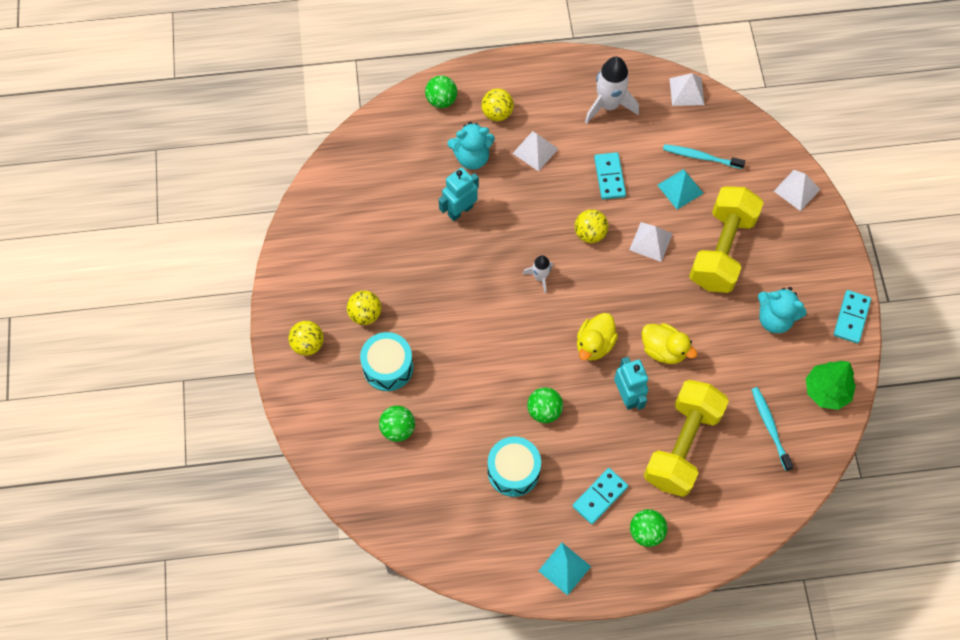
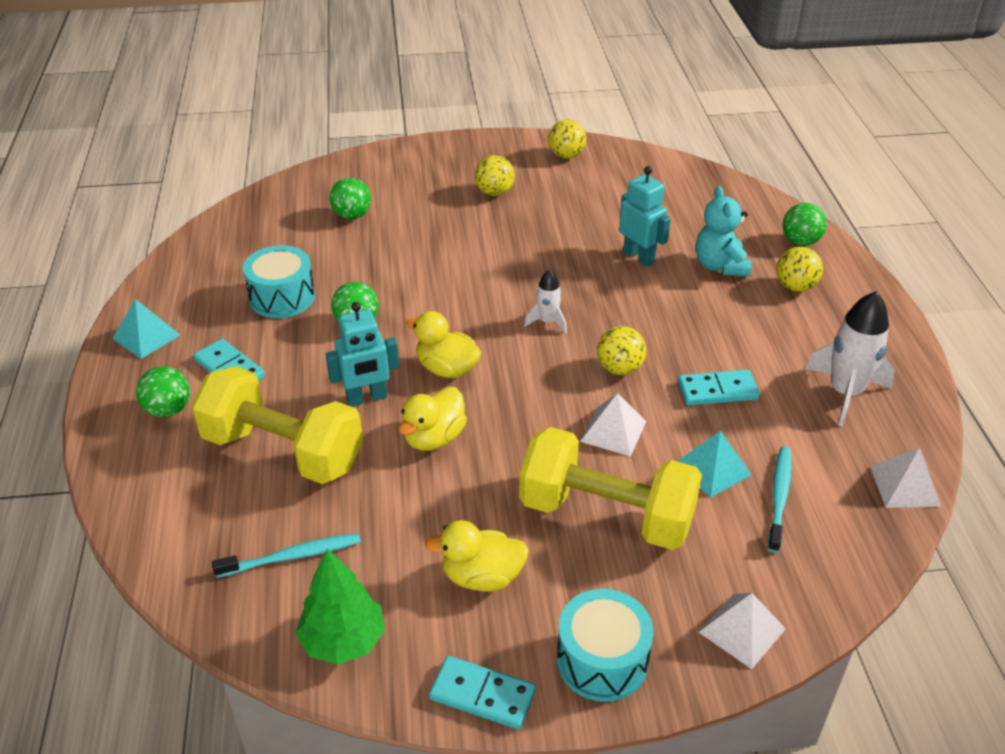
camera: 90 degrees right, 25 degrees down
(308, 344) = (459, 159): yellow ball -> yellow ball (566, 155)
(388, 367) = (428, 208): turquoise drum -> turquoise drum (602, 660)
(535, 151) = (744, 320): white pyramid -> none
(774, 319) = (482, 577): turquoise teddy bear -> yellow duck

